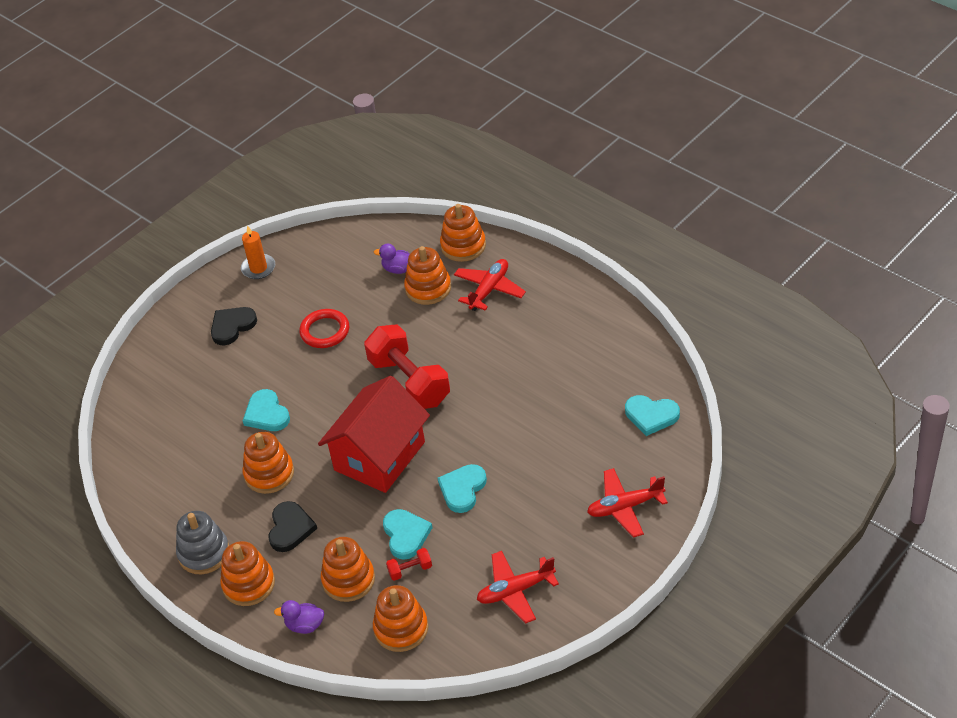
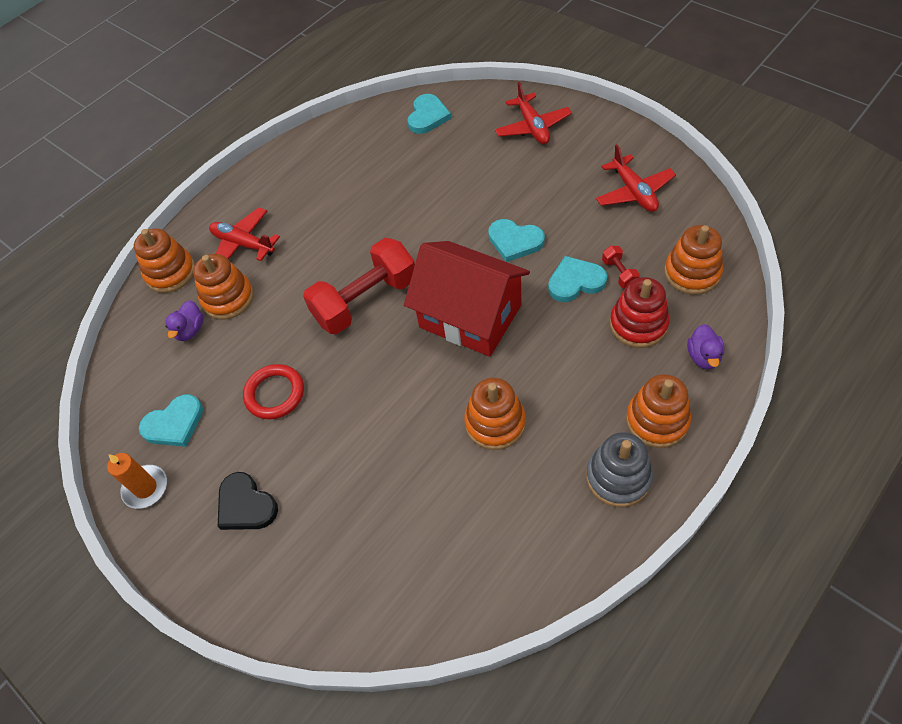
camera: 90 degrees left, 10 degrees up
(266, 414) = (401, 440): turquoise heart -> turquoise heart (174, 424)
(290, 528) = (574, 389): black heart -> none
(348, 580) = (638, 324): orange stacking toy -> red stacking toy

